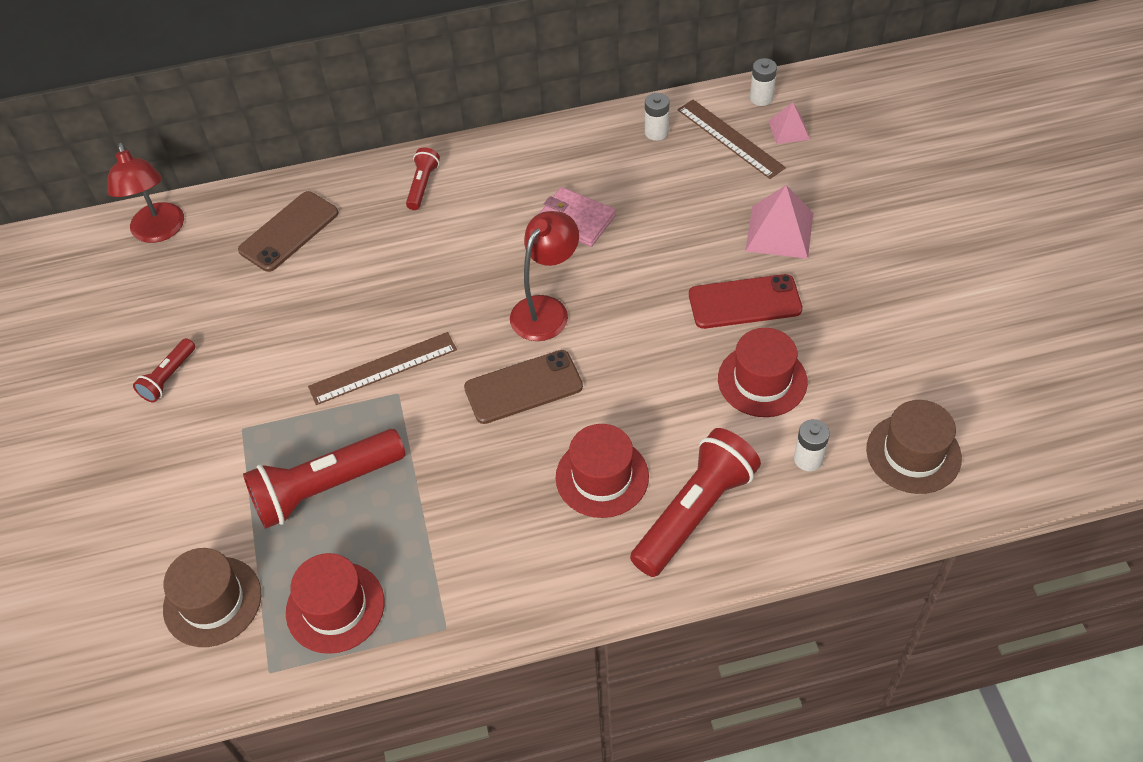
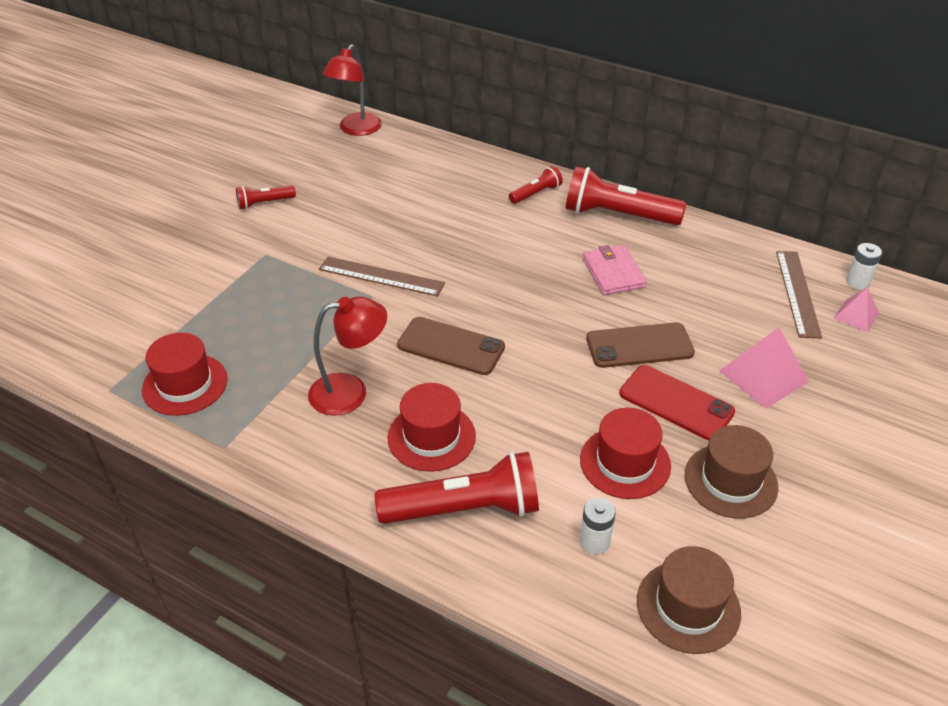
camera: 40 degrees right, 10 degrees down
(212, 601) = (133, 330): brown hat -> brown hat (730, 481)
(289, 232) = (424, 171): brown phone -> brown phone (639, 346)
(325, 488) = (265, 317): red flashlight -> red flashlight (617, 215)
(546, 309) = (525, 312): red lamp -> red lamp (350, 392)
(656, 132) = (741, 256): white battery -> none

